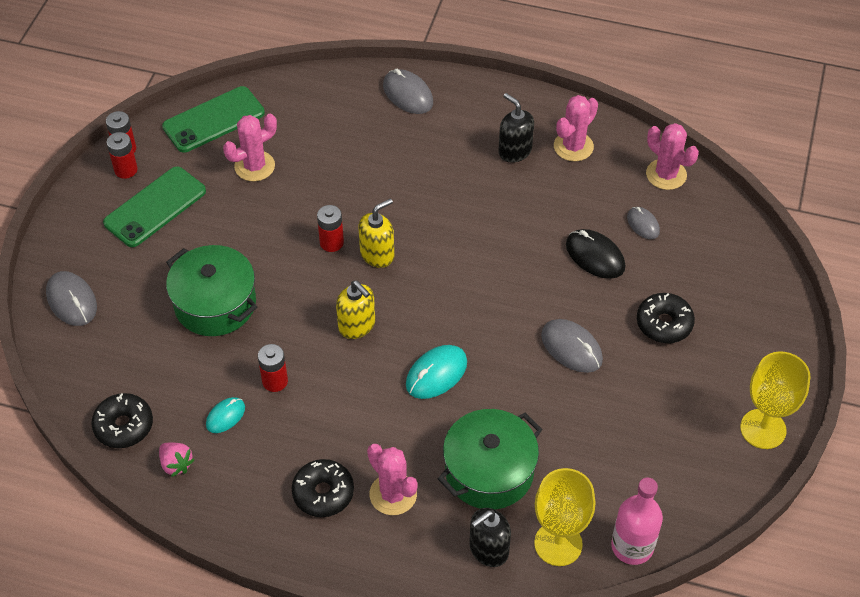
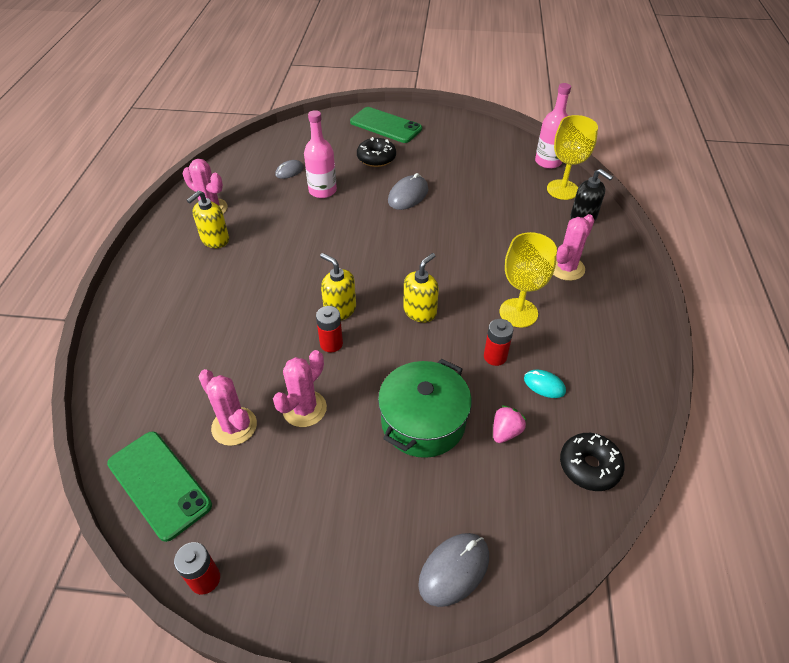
camera: 100 degrees left, 5 degrees down
(126, 170) = (241, 567): red battery -> none
(155, 207) = (300, 514): green phone -> green phone (385, 125)
(176, 464) = (608, 411): pink strawberry -> pink strawberry (505, 432)
(323, 493) = (585, 307): black donut -> none
(408, 94) = (137, 316): grey mouse -> none
(436, 374) = (452, 259): turquoise mouse -> none
(489, 471) = (524, 223): green pot -> none
(514, 151) = (215, 240): black soap dispenser -> yellow soap dispenser
(595, 256) = (322, 190): black mouse -> pink bottle
(666, 174) = (240, 163): pink cactus -> pink cactus (304, 409)
(763, 429) = (445, 120): yellow goblet -> yellow goblet (518, 313)

